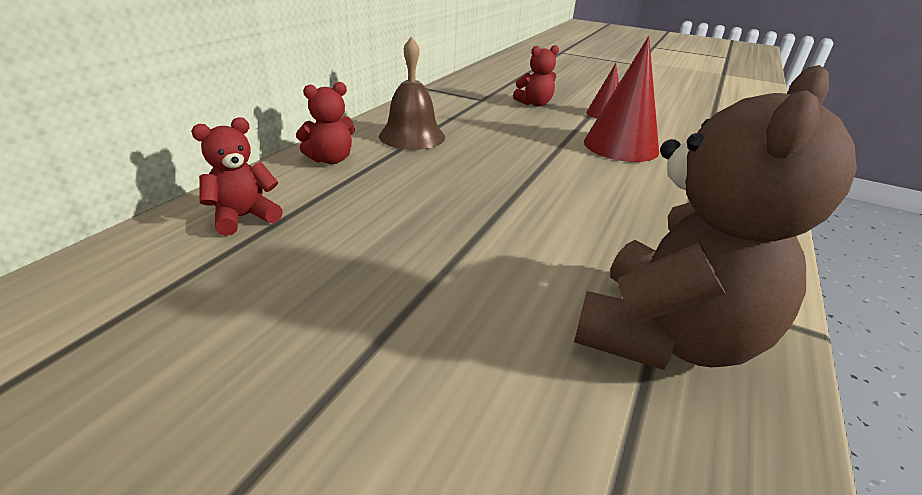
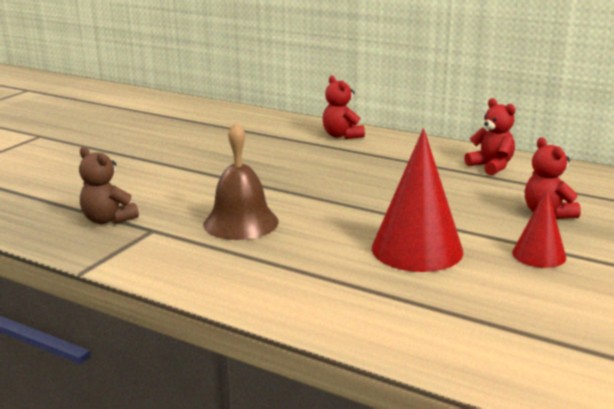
camera: 95 degrees right, 10 degrees down
(244, 217) = (256, 124): red teddy bear -> red teddy bear (491, 166)
(412, 136) = (401, 157): brown bell -> brown bell (241, 222)
(665, 336) = (108, 220): brown teddy bear -> brown teddy bear, size x0.49

